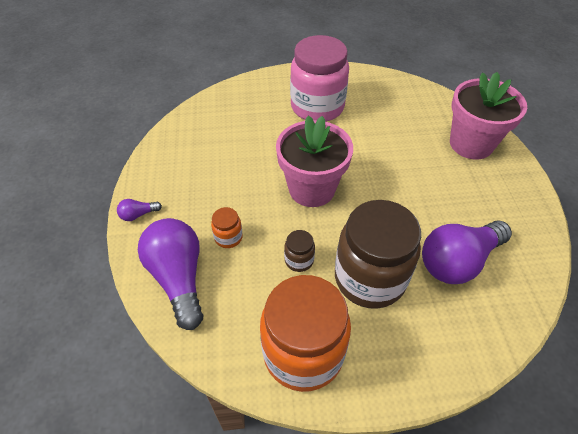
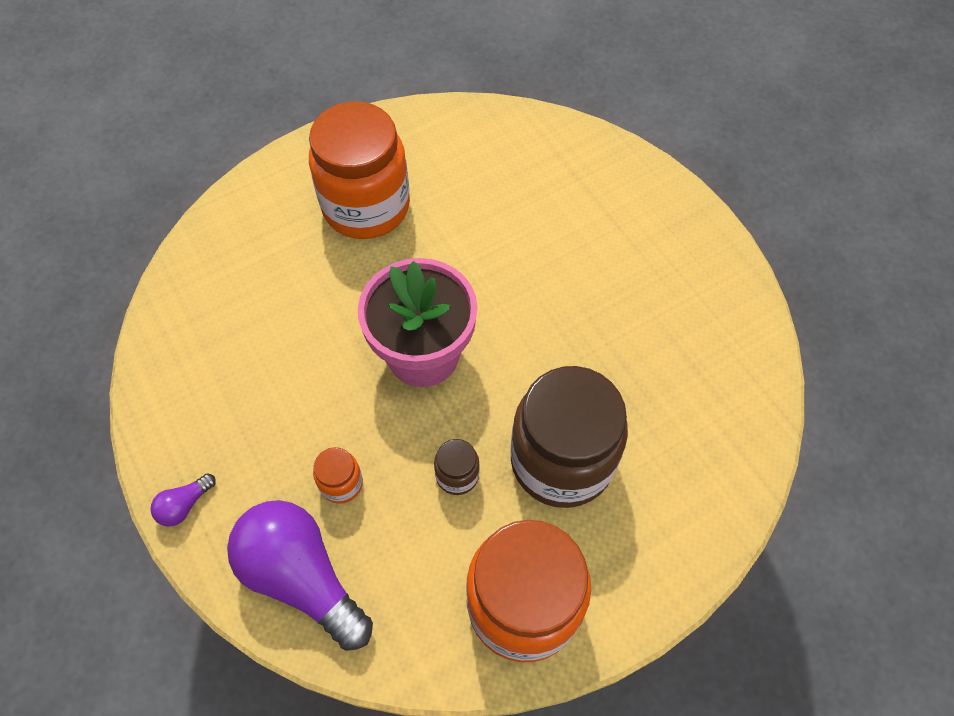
camera: 25 degrees left, 10 degrees up
(317, 107) = (366, 206): pink jar -> orange jar
(458, 261) = (662, 386): purple light bulb -> none
(471, 144) = (612, 191): pink flower pot -> none

